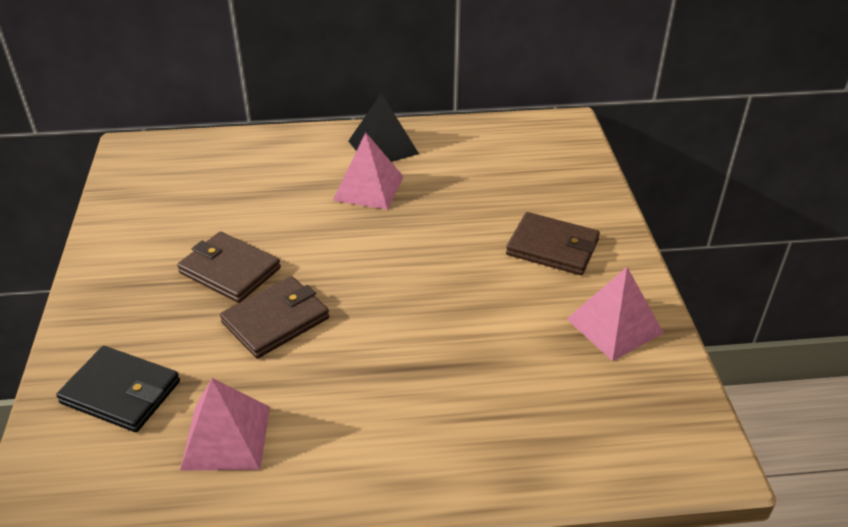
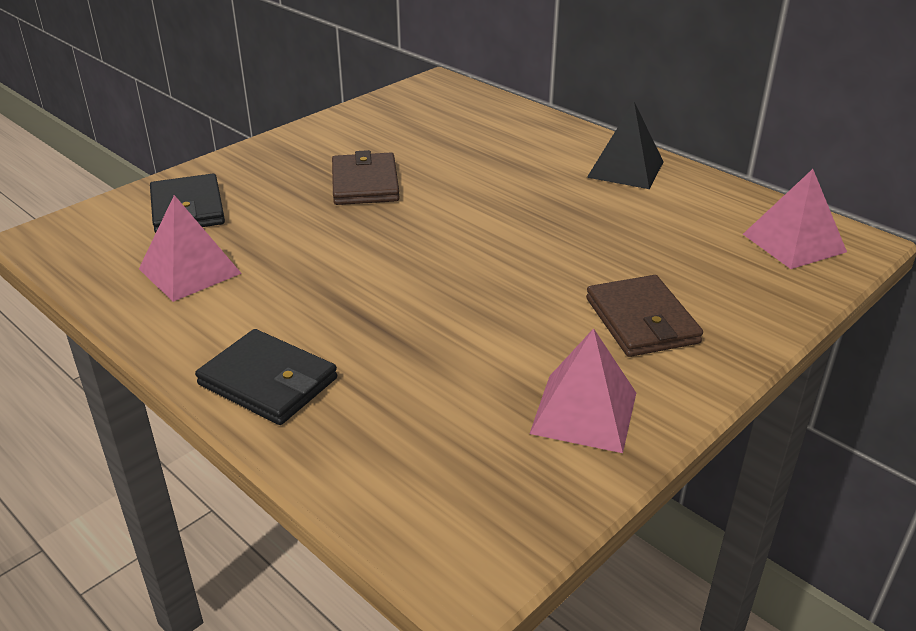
camera: 50 degrees right, 5 degrees down
(276, 320) = (337, 229): brown wallet -> none
(368, 188) = (559, 189): pink pyramid -> pink pyramid (794, 243)
(433, 461) = (268, 382): none -> black wallet

